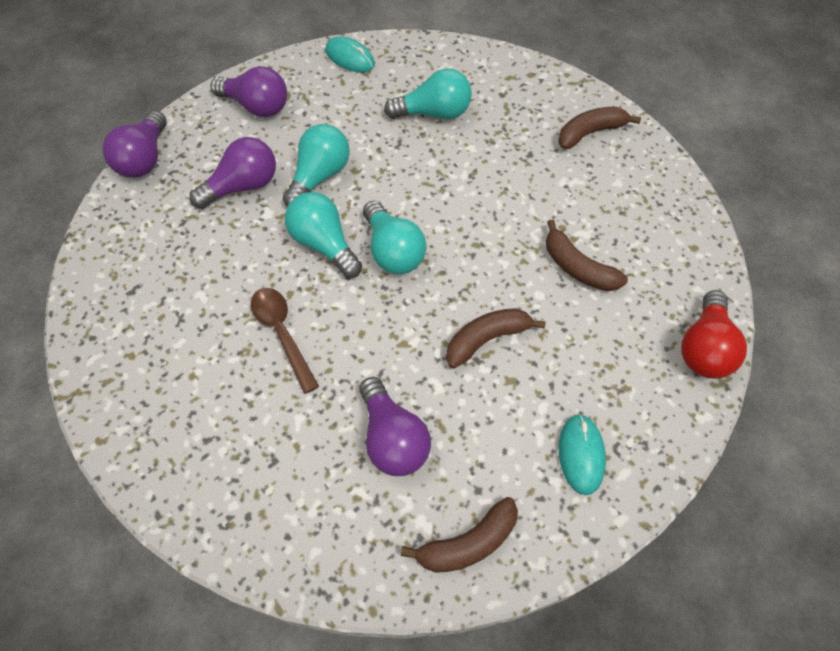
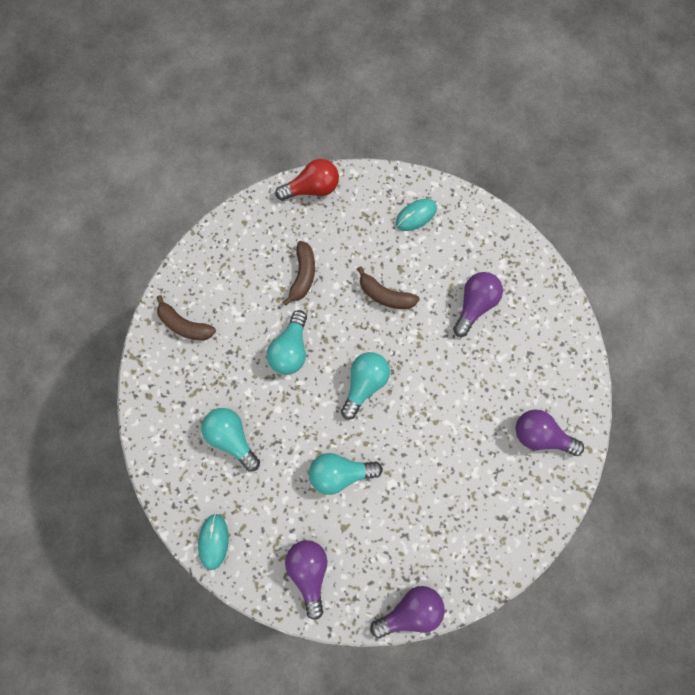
camera: 125 degrees left, 15 degrees up
(242, 186) = (383, 518): purple light bulb -> purple light bulb (540, 435)
(282, 333) = (462, 405): brown spoon -> none
(324, 244) = (389, 428): turquoise light bulb -> turquoise light bulb (290, 349)
(468, 543) = (495, 240): brown banana -> none

